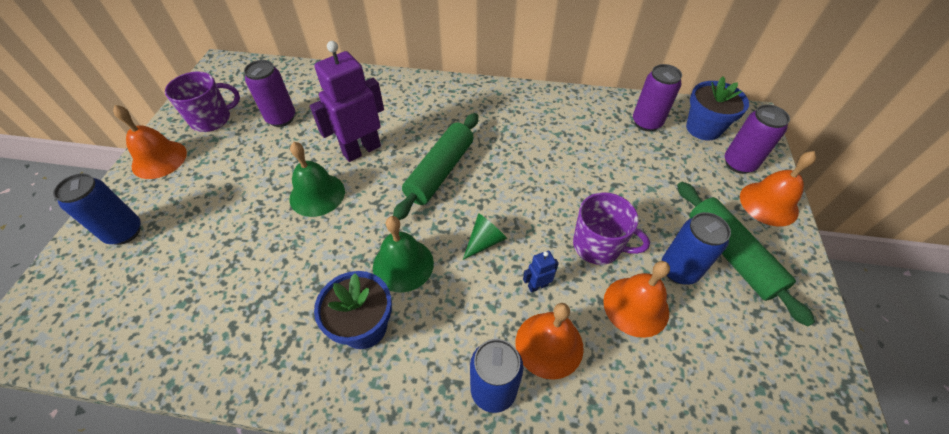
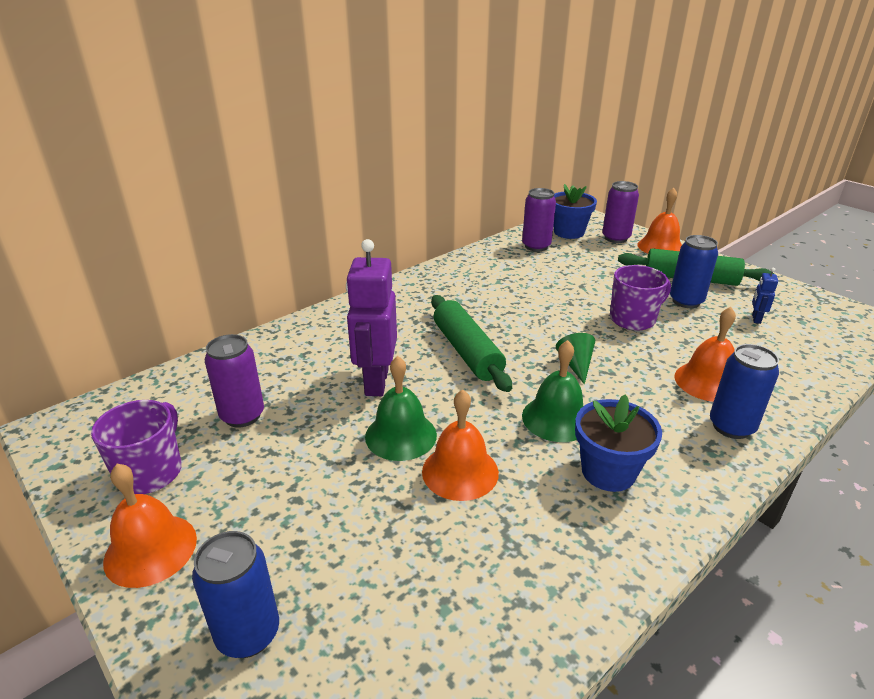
camera: 50 degrees left, 20 degrees down
(537, 286) = (647, 361): blue robot -> blue robot (756, 319)
(636, 306) = (702, 331): orange bell -> orange bell (460, 471)

